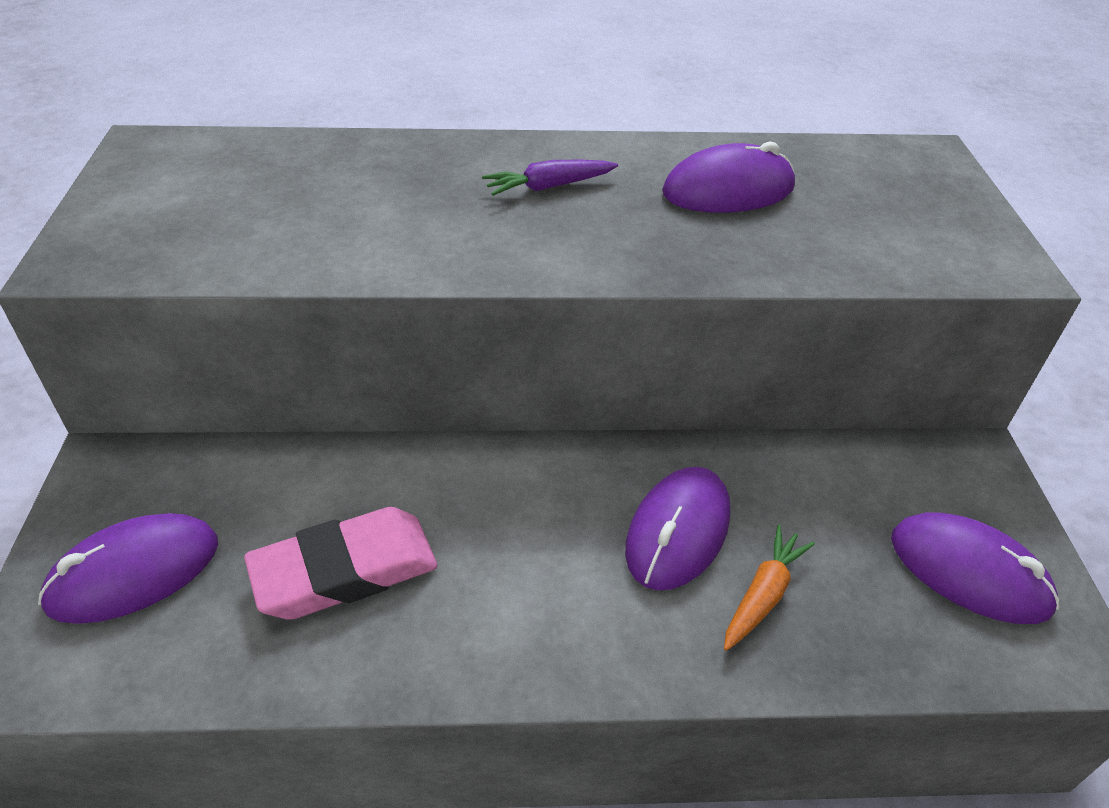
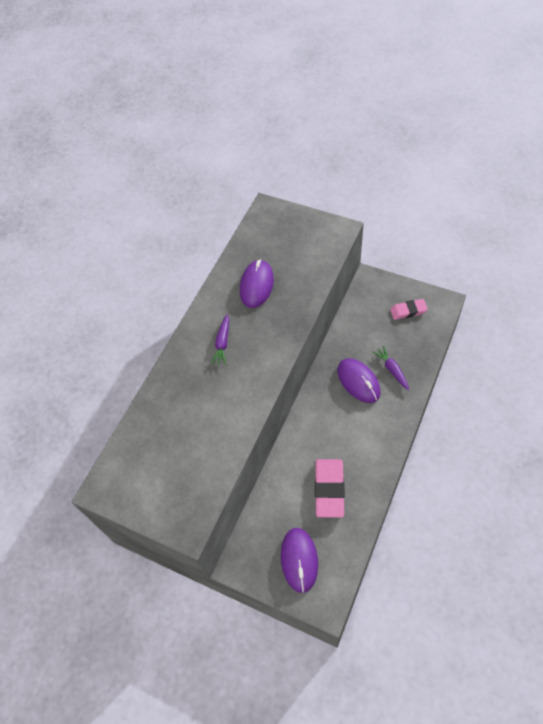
camera: 55 degrees left, 15 degrees up
(763, 594) = (392, 370): orange carrot -> purple carrot
(969, 572) = (408, 311): purple mouse -> pink eraser

